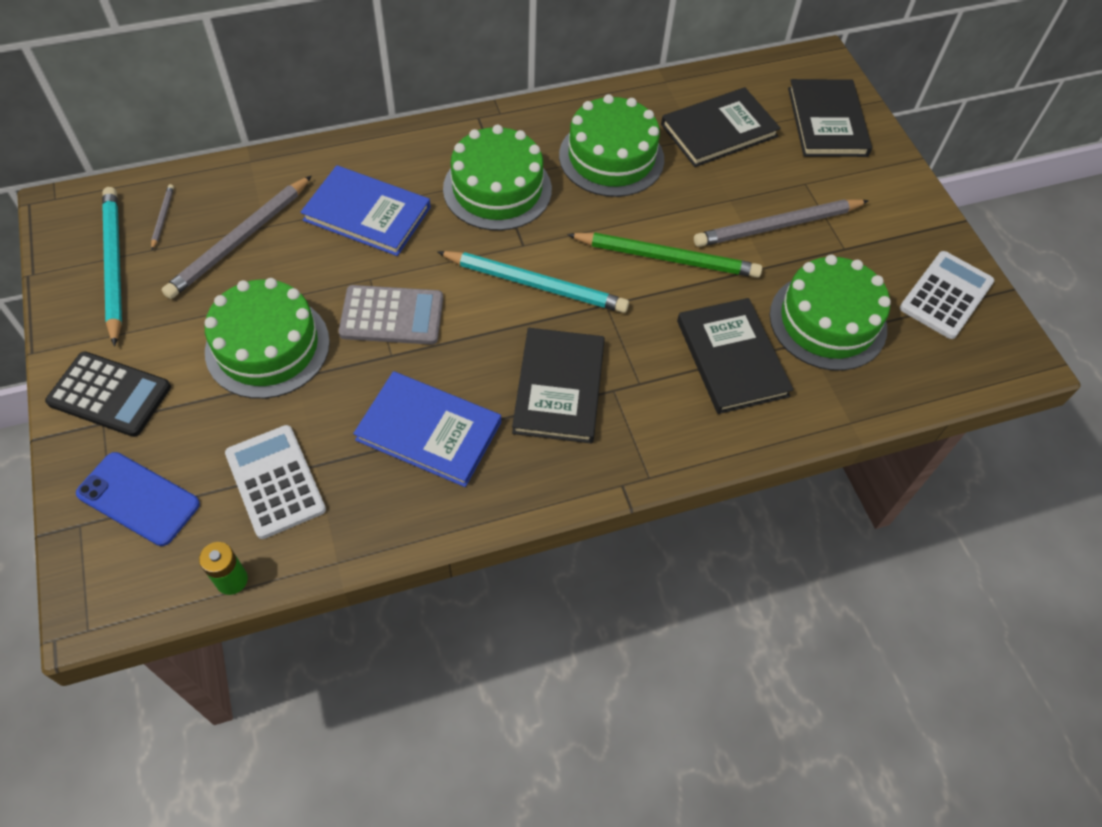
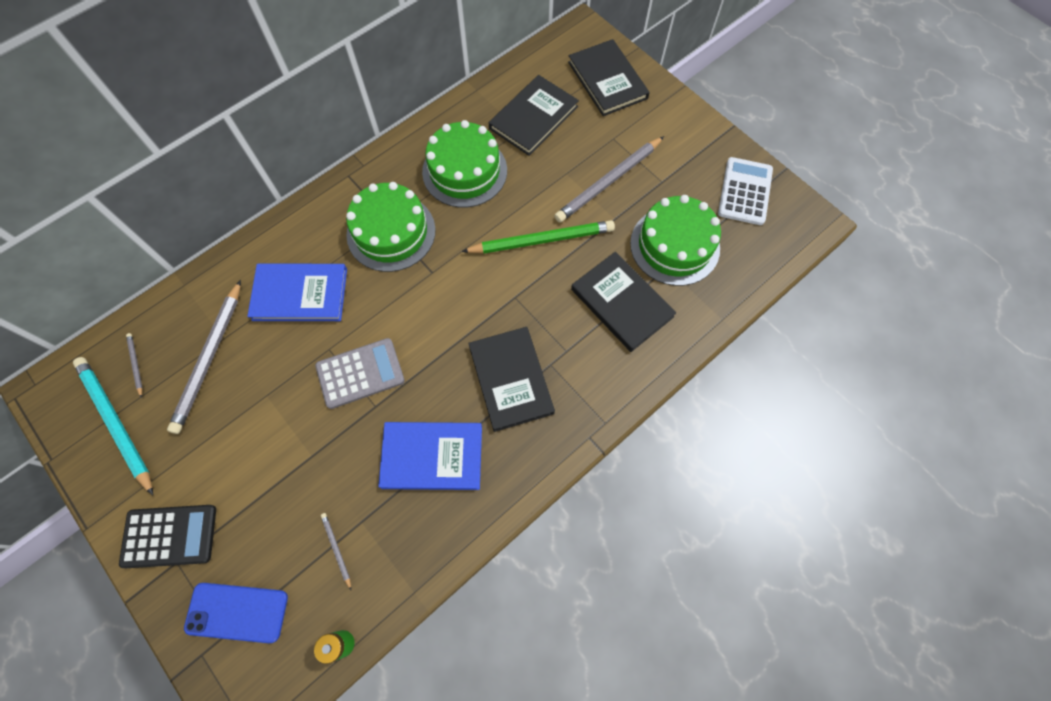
camera: 20 degrees left, 10 degrees up
(267, 346) = (276, 440): green cake -> none
(275, 482) = (336, 549): white calculator -> grey pencil
(535, 284) = (456, 301): turquoise pencil -> none

